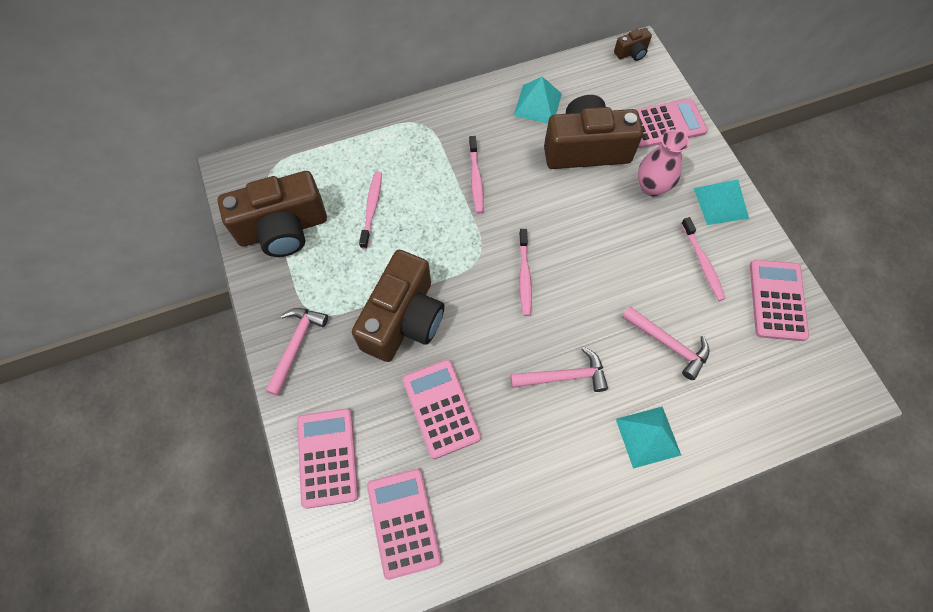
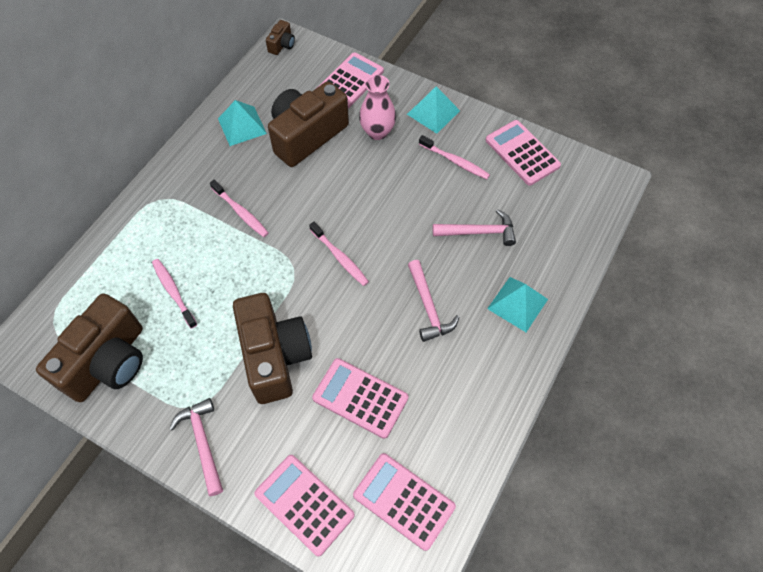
camera: 40 degrees left, 5 degrees down
(563, 376) = (428, 307): pink hammer -> pink hammer turned 120 degrees clockwise

